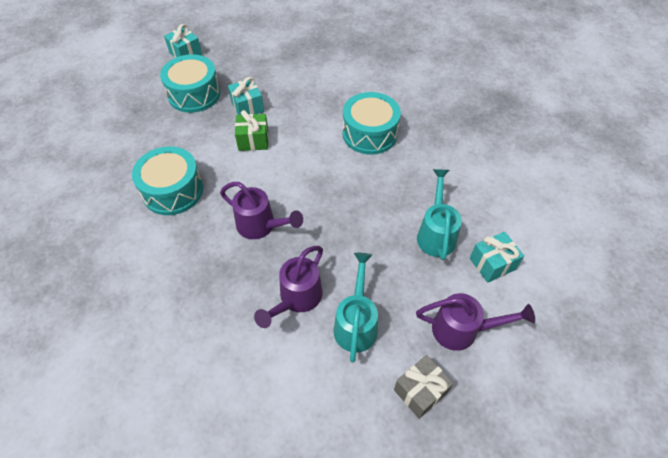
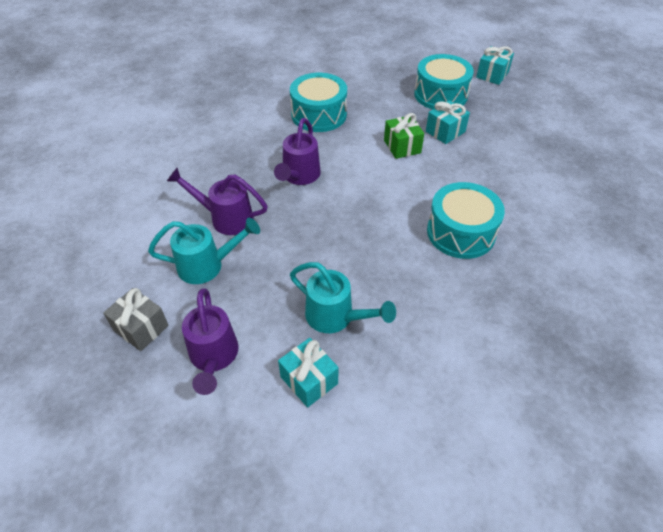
camera: 75 degrees right, 5 degrees down
(436, 234) = (335, 317): turquoise watering can -> turquoise watering can turned 45 degrees clockwise

